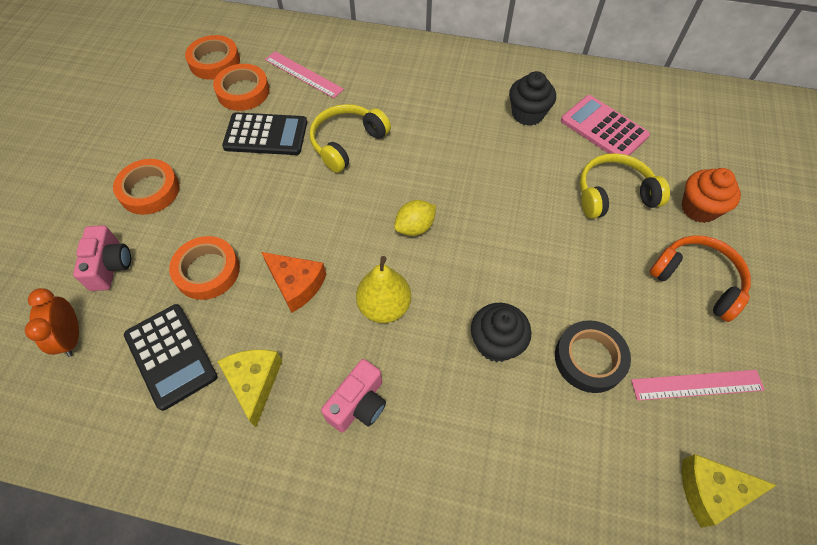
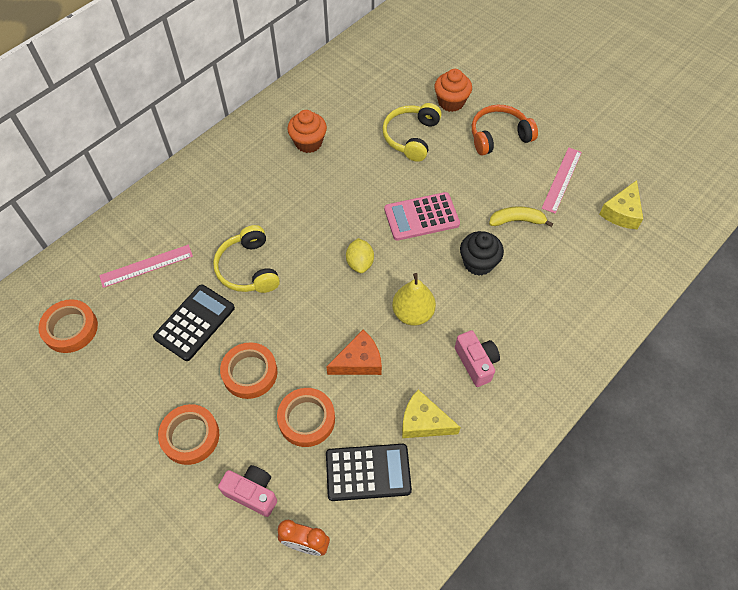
camera: 60 degrees left, 0 degrees up
(243, 91) = (129, 320): orange tape -> orange tape (250, 373)
(527, 114) = (308, 142): black cupcake -> orange cupcake
(589, 359) = (517, 220): black tape -> yellow banana
(604, 128) = (354, 109): pink calculator -> pink calculator (421, 217)

